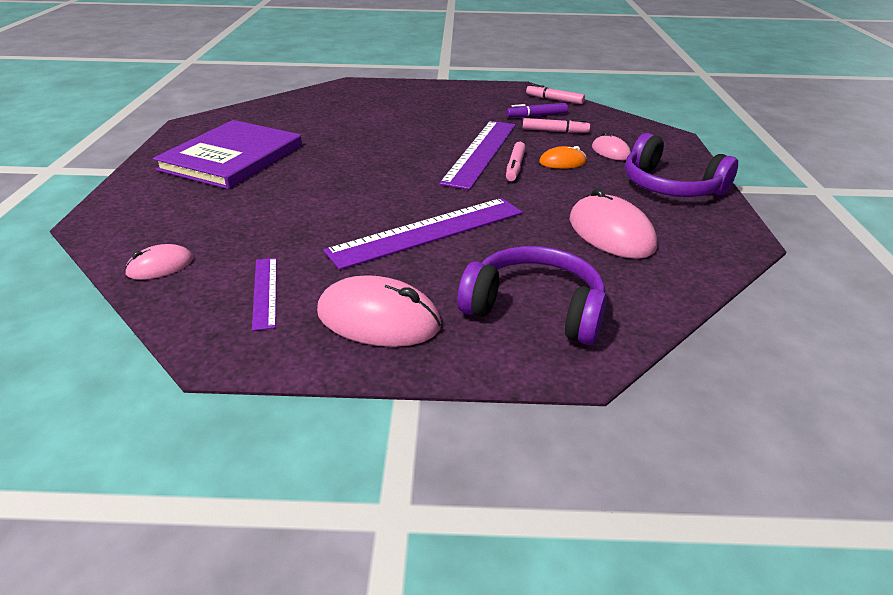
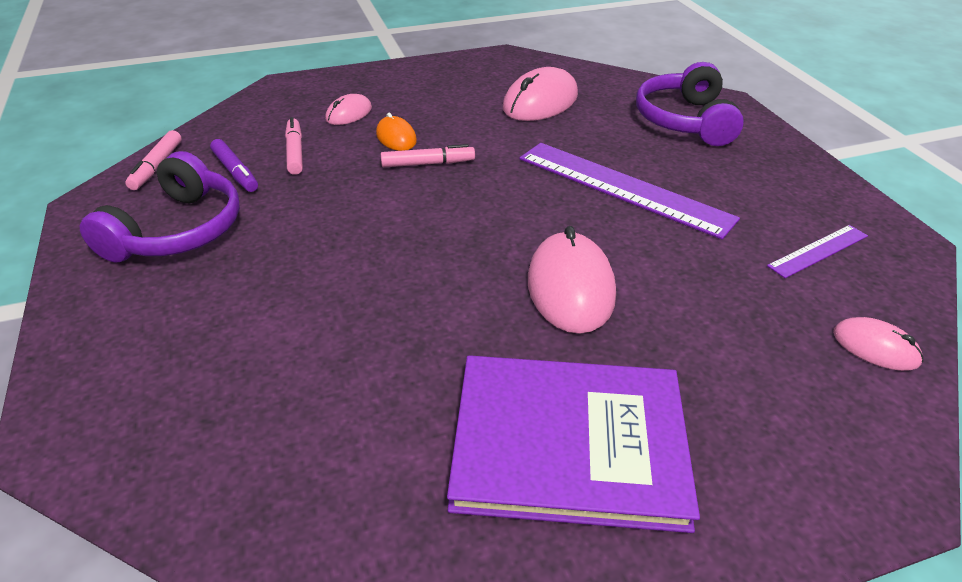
camera: 110 degrees left, 5 degrees up
(378, 319) = (776, 180): pink mouse -> pink mouse (570, 287)
(480, 152) = (397, 193): purple ruler -> none
(670, 186) = (423, 82): purple headphones -> purple headphones (177, 230)

